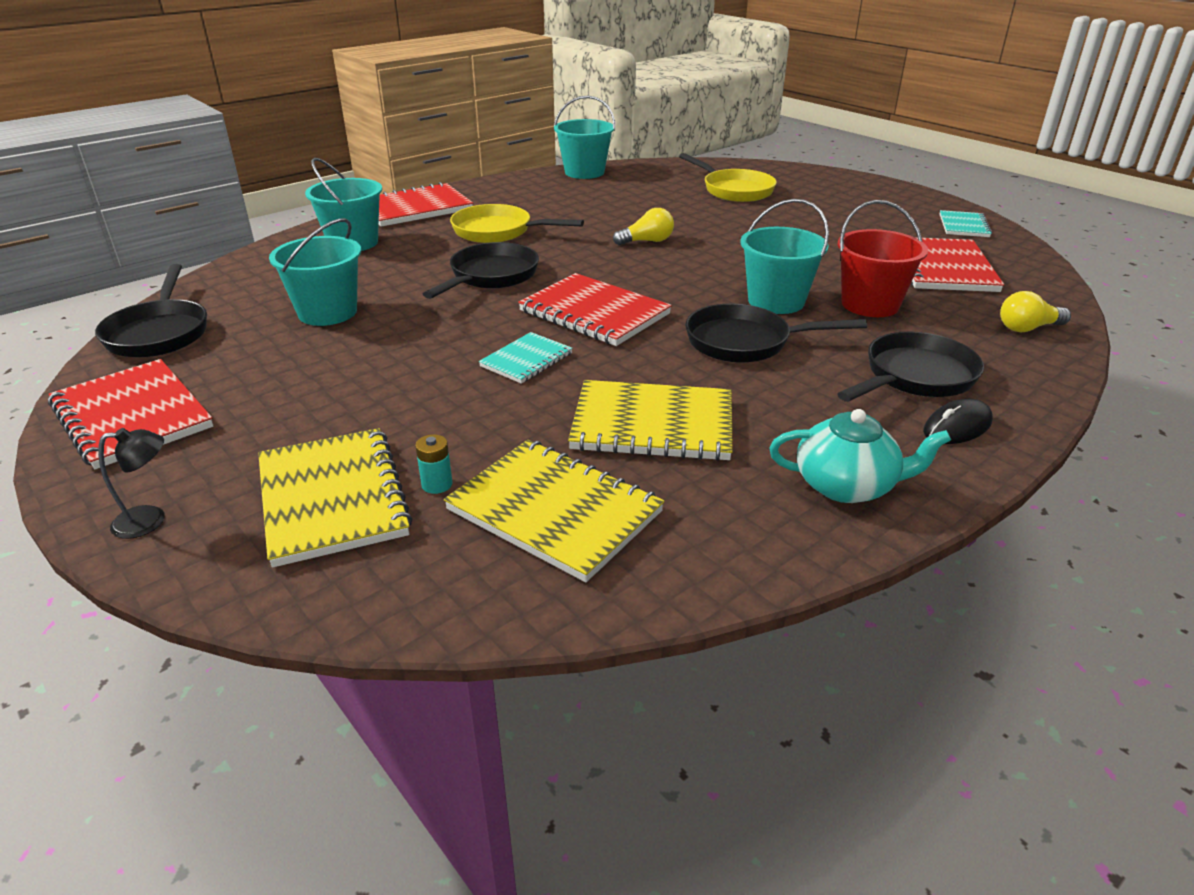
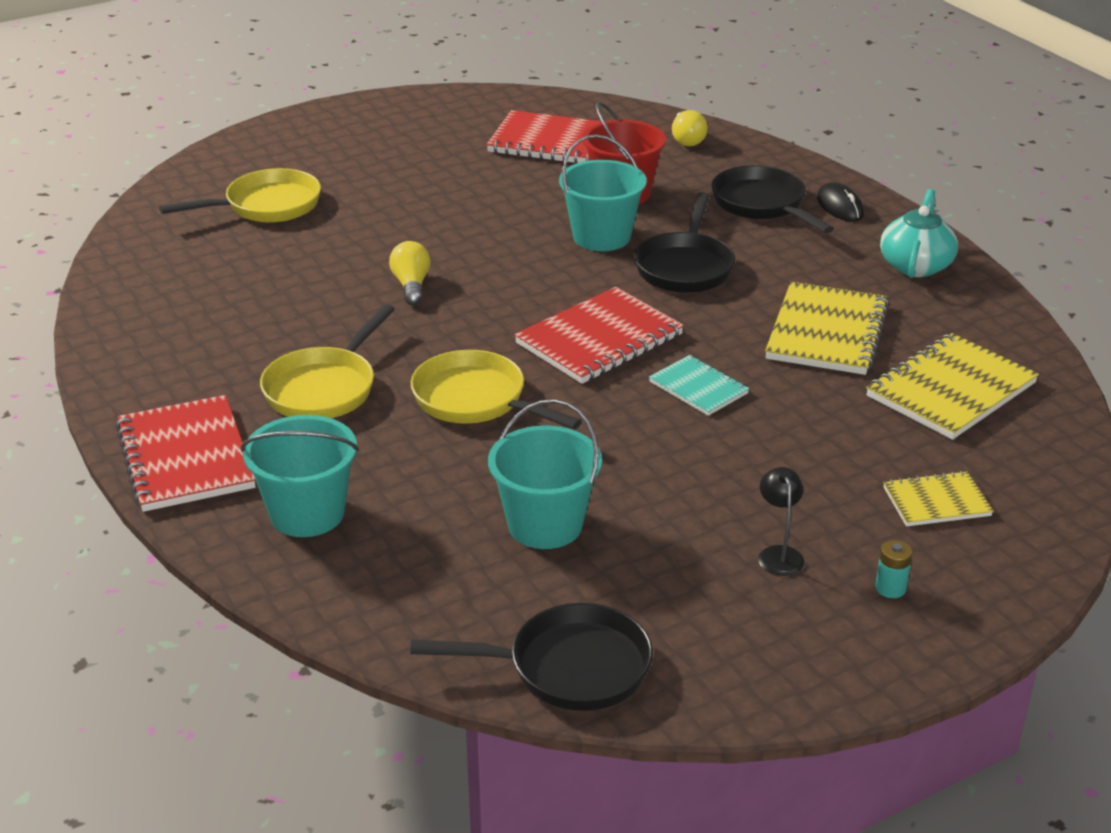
camera: 80 degrees left, 0 degrees up
(132, 416) = (784, 653): red notebook -> none
(150, 520) = (973, 607): black lamp -> black lamp (778, 554)
(332, 498) = (936, 502): yellow notebook -> yellow notebook, size x0.57
(437, 484) = (915, 445): turquoise battery -> turquoise battery (890, 588)
(490, 276) = (476, 400): black pan -> yellow pan
(584, 172) = (115, 302): turquoise bucket -> none
(963, 226) = (452, 107): turquoise notebook -> none

